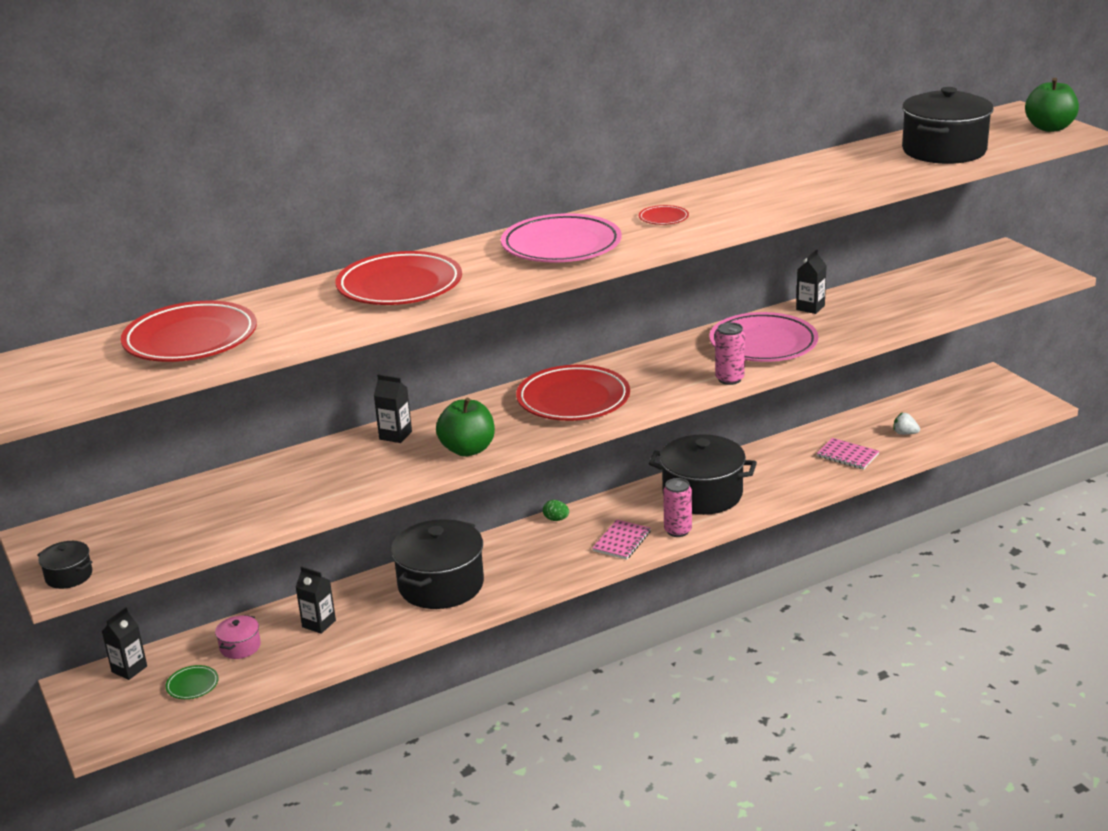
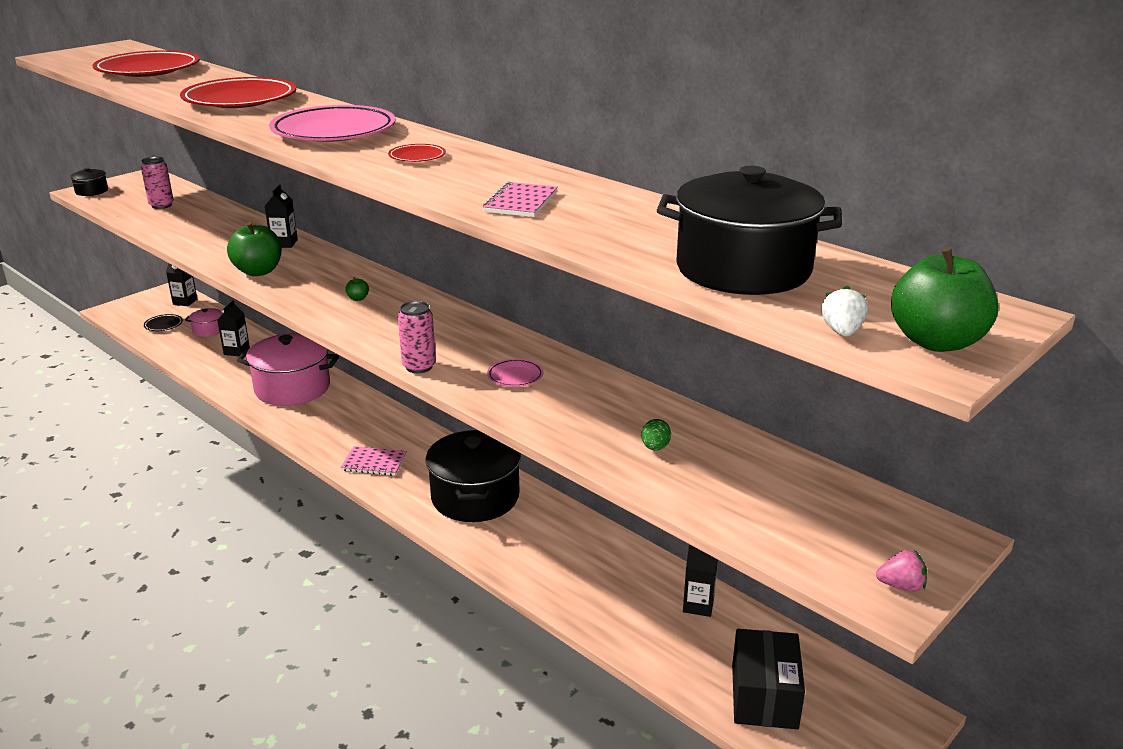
camera: 70 degrees right, 0 degrees up
(192, 685) = (163, 325): green plate -> black plate
(441, 585) = (292, 388): black pot -> pink pot
(556, 519) = (406, 422): green egg -> green egg (655, 447)
(573, 400) = (358, 298): red plate -> green apple
(678, 531) = (399, 492): pink can -> pink can (161, 205)
(763, 344) = (515, 376): pink plate -> pink plate, size x0.43
(810, 308) = (631, 395): black carton -> black carton (698, 605)
(847, 455) = (600, 591): pink notebook -> pink notebook (521, 202)
(905, 433) = (681, 637): white strawberry -> white strawberry (842, 332)
(966, 416) = (764, 696): none -> black box
(1044, 269) = (901, 586): none -> pink strawberry

